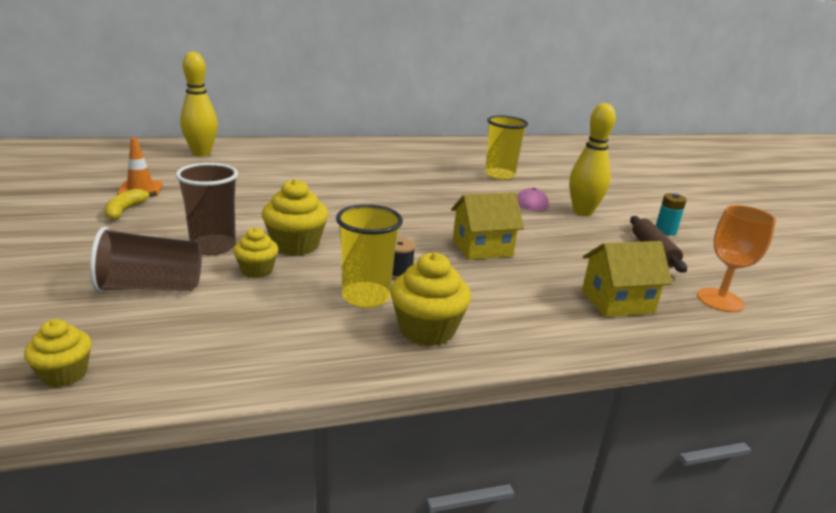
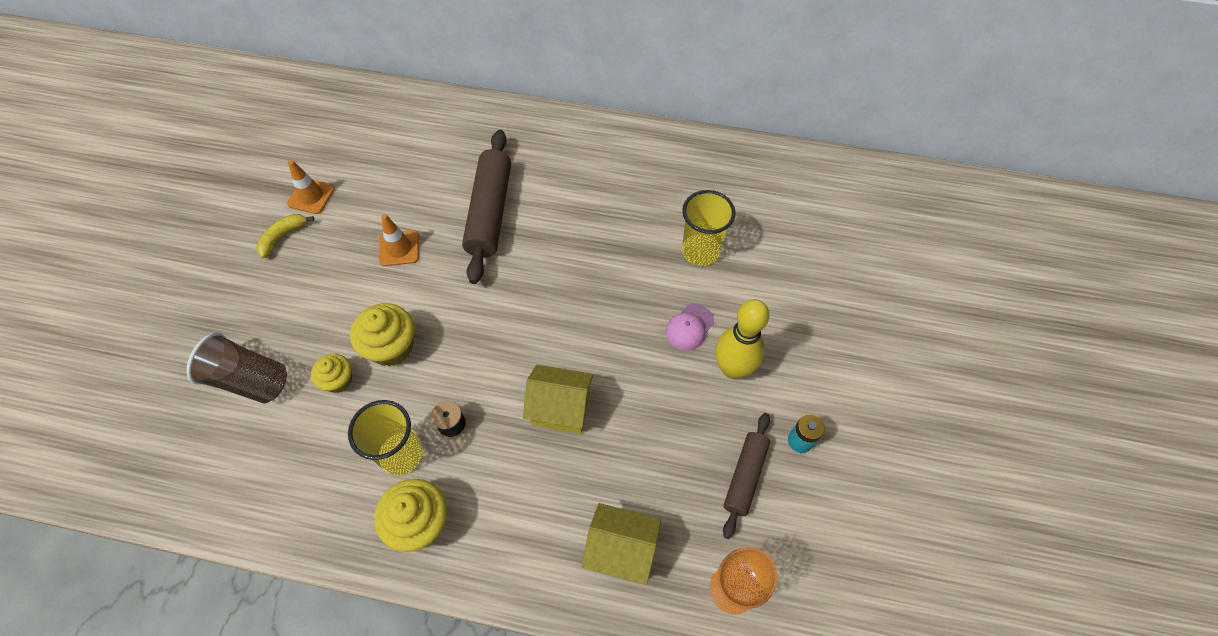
camera: 30 degrees right, 35 degrees up
(64, 374) = (155, 476): yellow cupcake -> none
(201, 153) = (400, 123): yellow bowling pin -> none
(213, 246) = (323, 327): brown cup -> none
(255, 201) = (399, 248): none -> orange traffic cone
(321, 178) = (490, 212): none -> brown rolling pin

